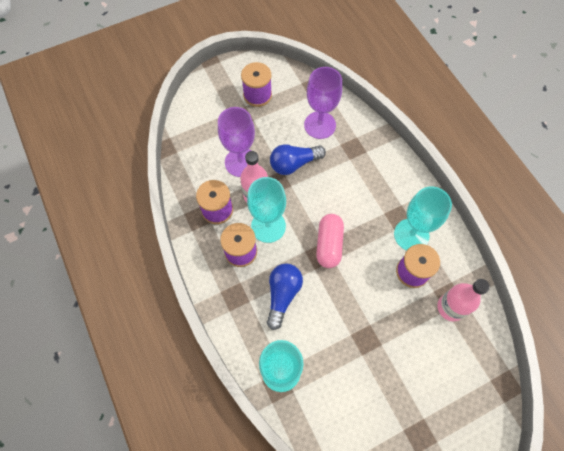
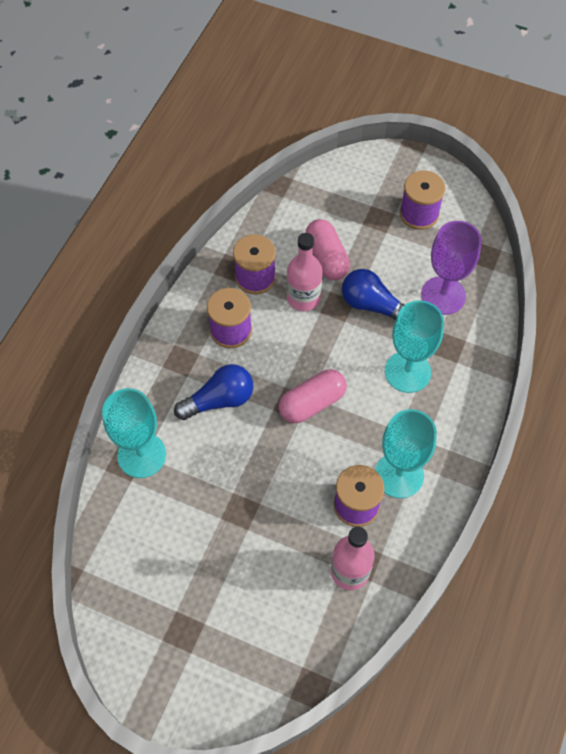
camera: 50 degrees right, 5 degrees down
(241, 162) = (326, 258): purple goblet -> pink capsule
(268, 226) = (280, 334): turquoise goblet -> turquoise goblet (407, 372)

